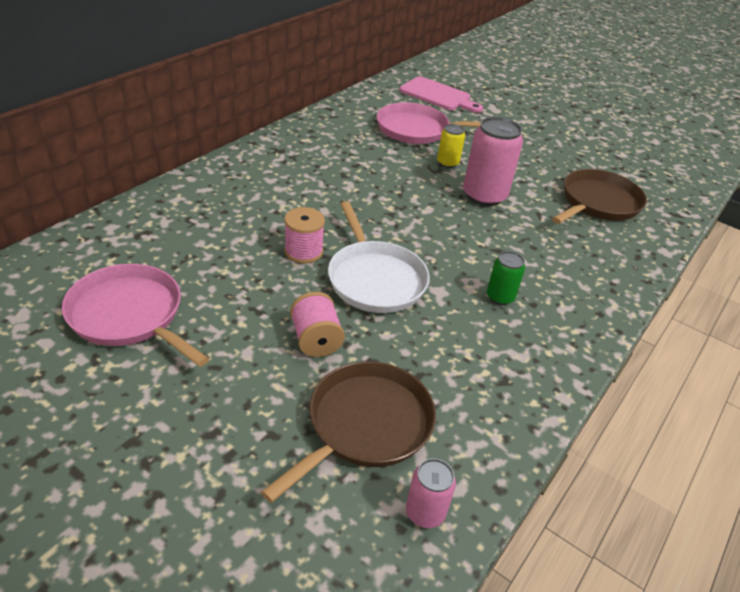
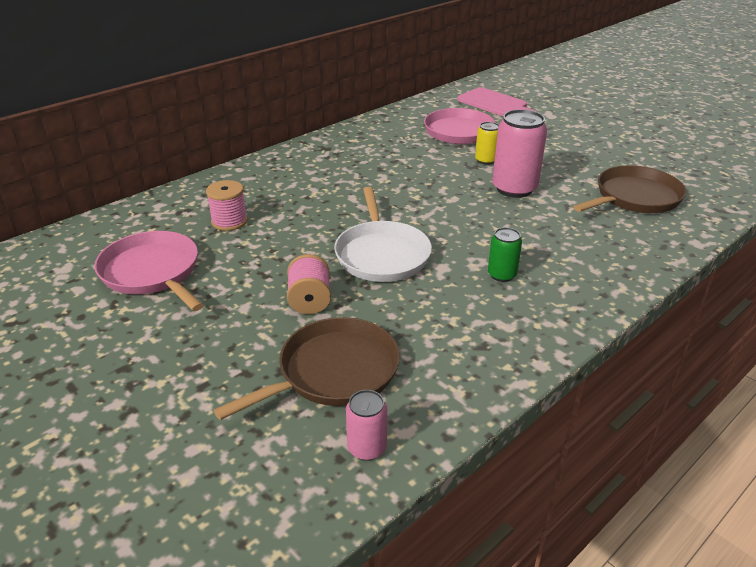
camera: 15 degrees right, 5 degrees down
(303, 251) = (321, 229): pink spool -> pink spool (229, 221)

